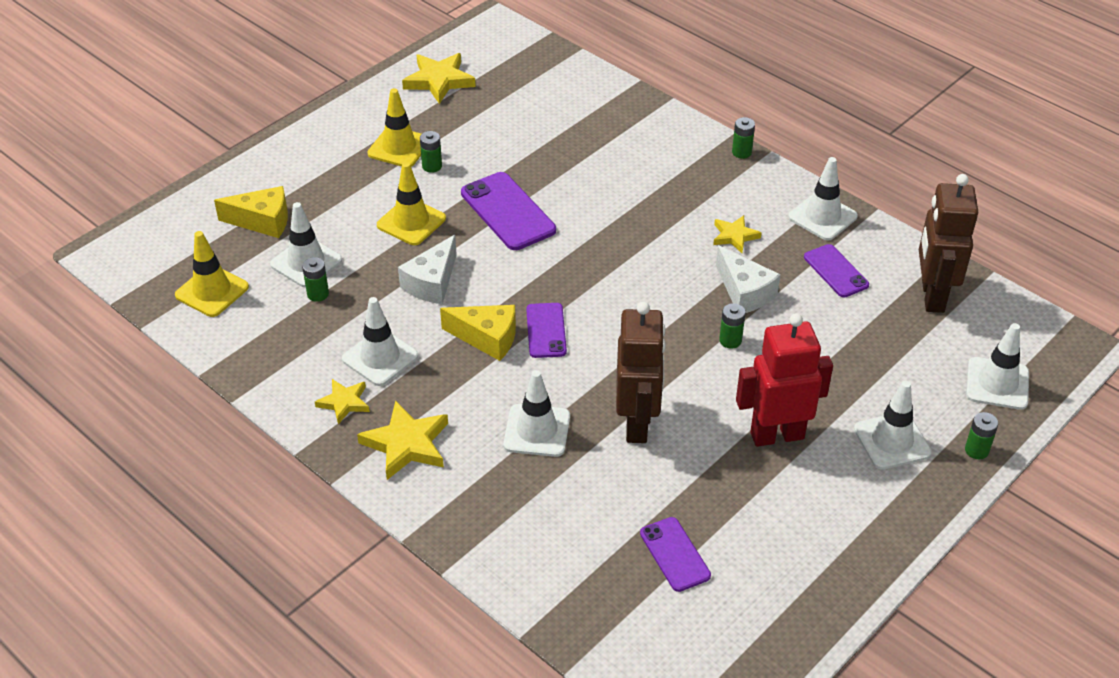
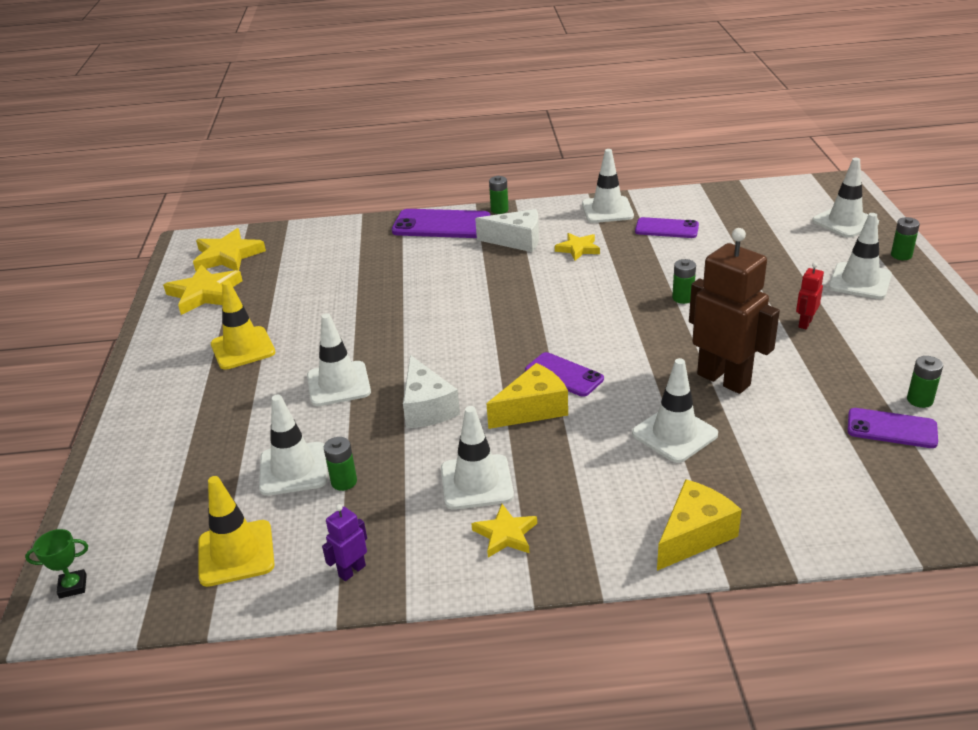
camera: 45 degrees left, 10 degrees down
(125, 244) = (73, 586): none -> green trophy
(246, 352) = (352, 571): none -> purple robot
(262, 221) = (199, 471): yellow cheese -> yellow cheese (694, 535)
(406, 444) = (606, 519): yellow star -> yellow star (227, 256)
(411, 222) = (338, 384): yellow traffic cone -> white traffic cone
(432, 166) = (292, 342): green battery -> green battery (919, 400)
(508, 212) = (404, 330): purple phone -> purple phone (441, 225)
(744, 292) = (640, 270): white cheese -> white cheese (516, 241)
(777, 435) = (805, 323): red robot -> red robot, size x0.44
(932, 296) = (735, 207): brown robot -> none

